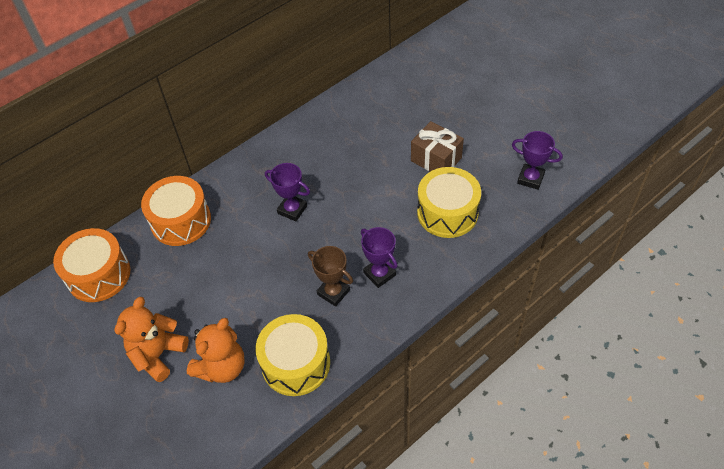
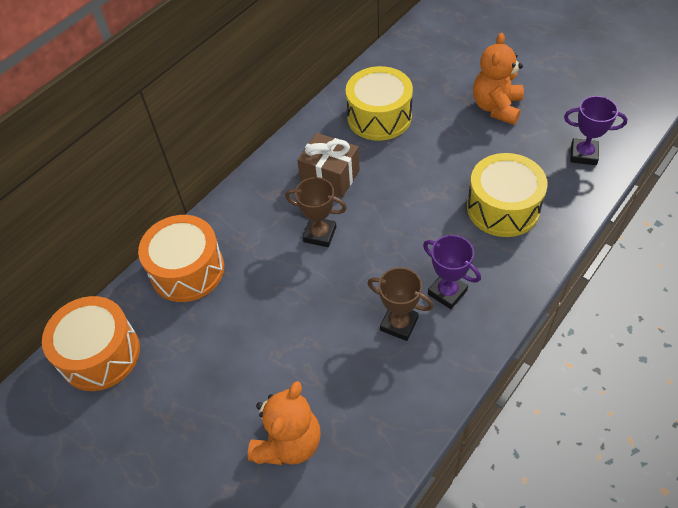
camera: 10 degrees left, 0 degrees up
(158, 354) = (202, 441): orange teddy bear -> orange teddy bear (496, 107)
(292, 209) = (320, 234): purple trophy -> brown trophy
(296, 363) = (379, 420): yellow drum -> yellow drum (379, 117)
(436, 159) = (470, 150): brown gift -> brown gift (330, 177)

